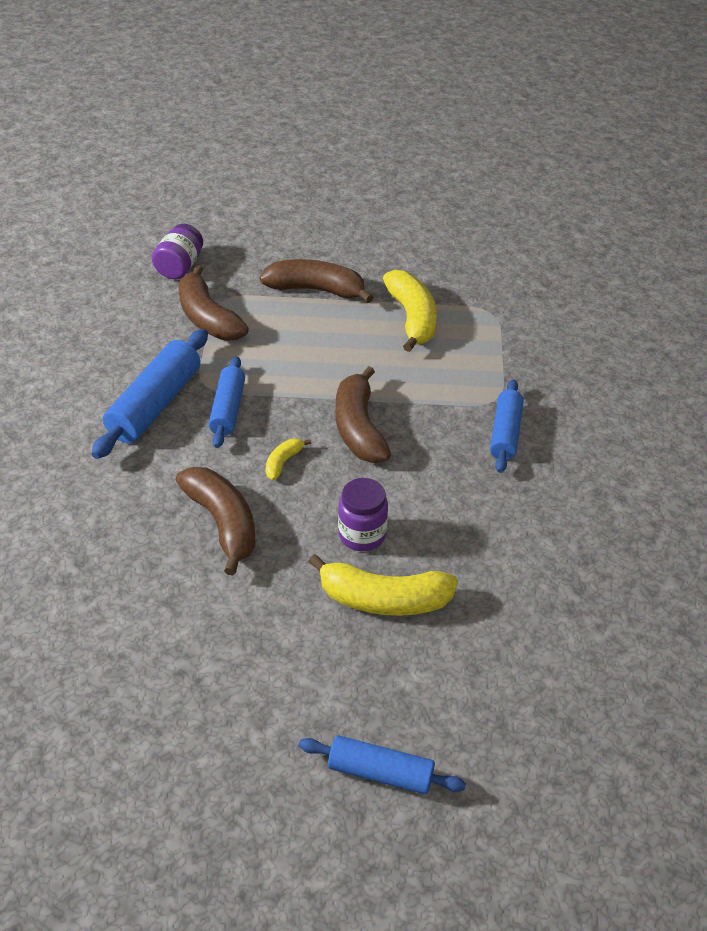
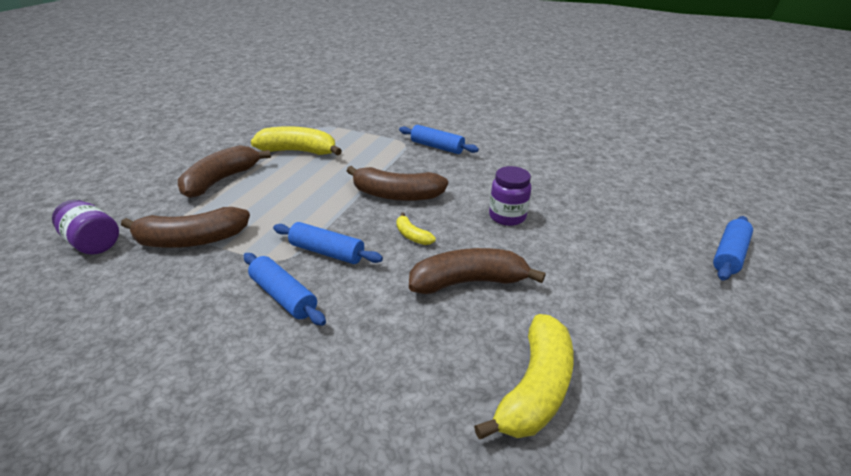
camera: 70 degrees left, 10 degrees down
(155, 405) = (283, 296): blue rolling pin -> blue rolling pin, size x0.64
(384, 599) = (572, 221): yellow banana -> yellow banana (535, 388)

